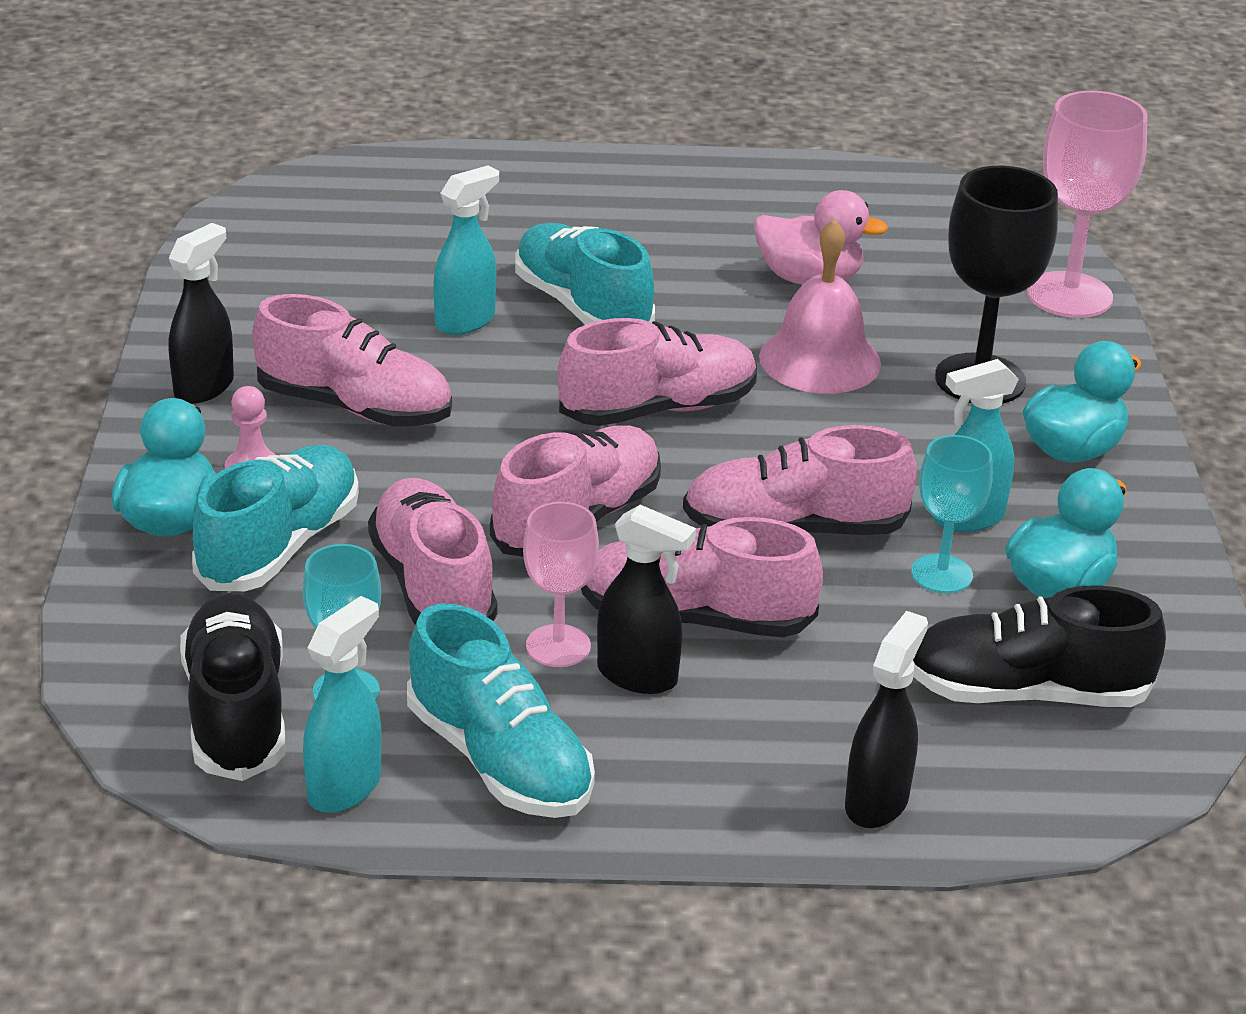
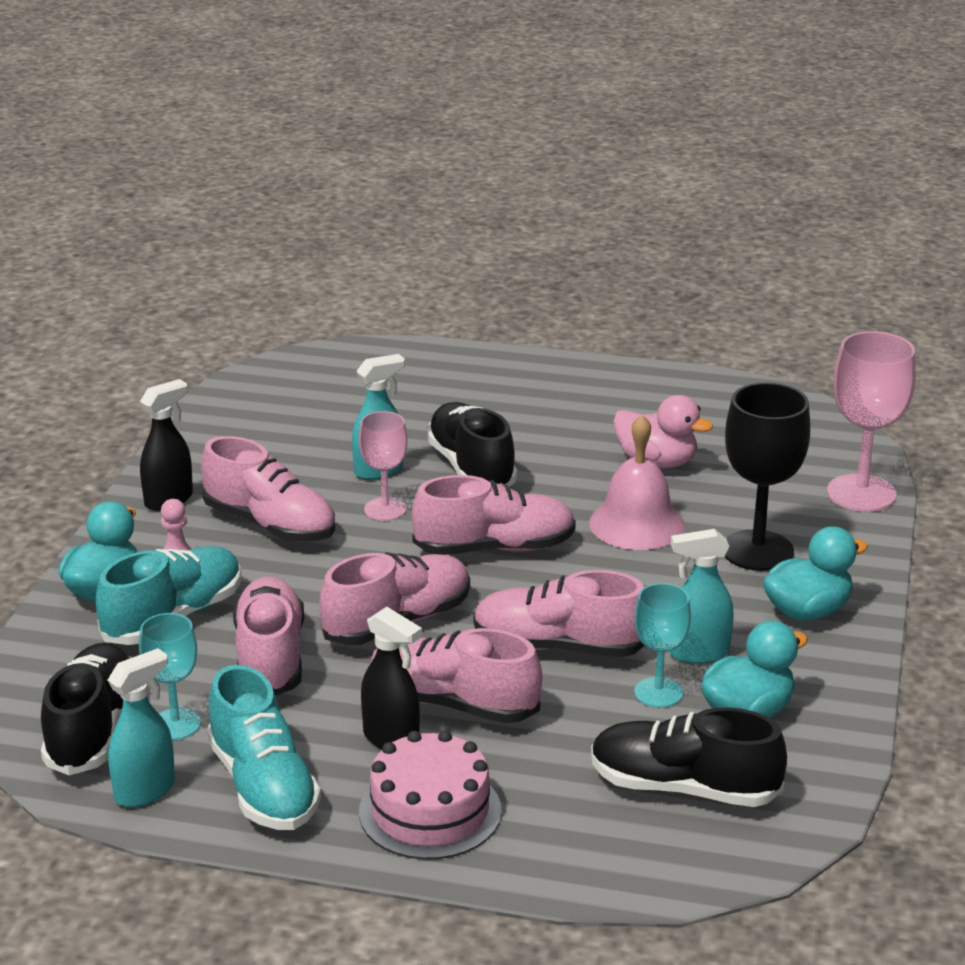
camera: 15 degrees right, 5 degrees down
(558, 646) = (342, 711): pink goblet -> pink goblet (385, 509)
(582, 307) = (471, 468): turquoise shoe -> black shoe
(728, 765) = (430, 811): none -> pink cake
(877, 802) = (530, 852): black spray bottle -> none

